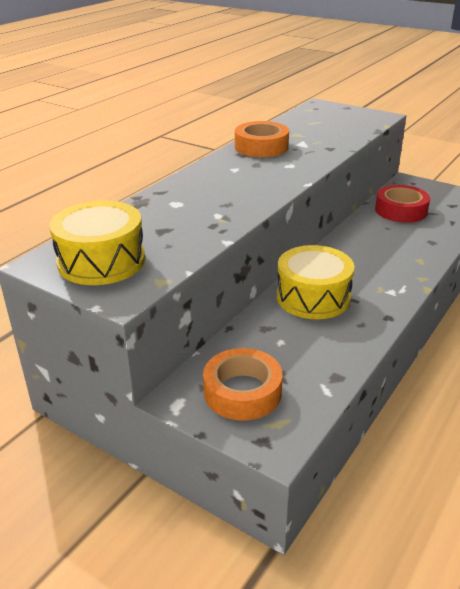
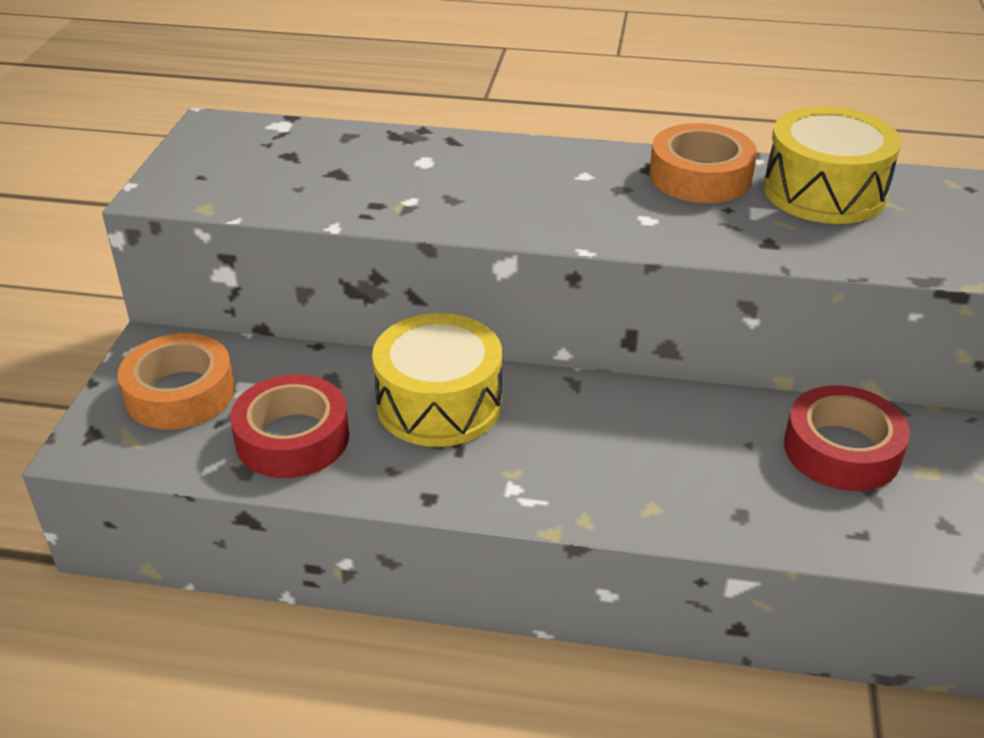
camera: 65 degrees right, 5 degrees up
(101, 261) = (233, 157): yellow drum -> yellow drum (824, 192)
(316, 353) = (292, 438): none -> red tape

